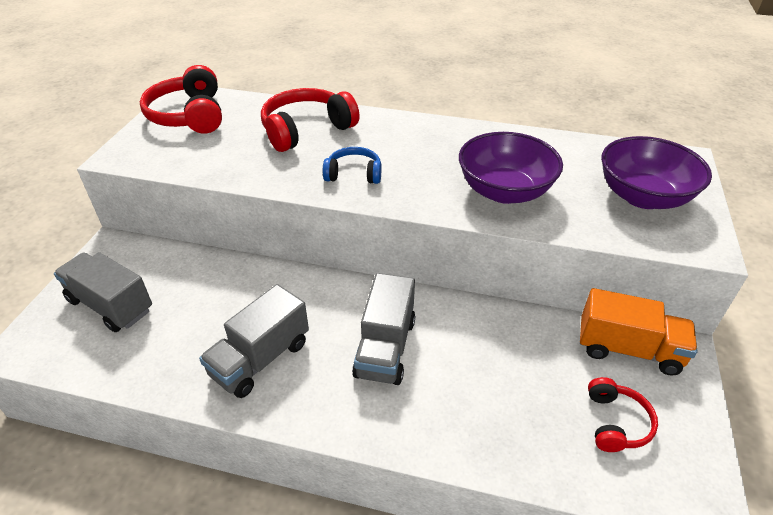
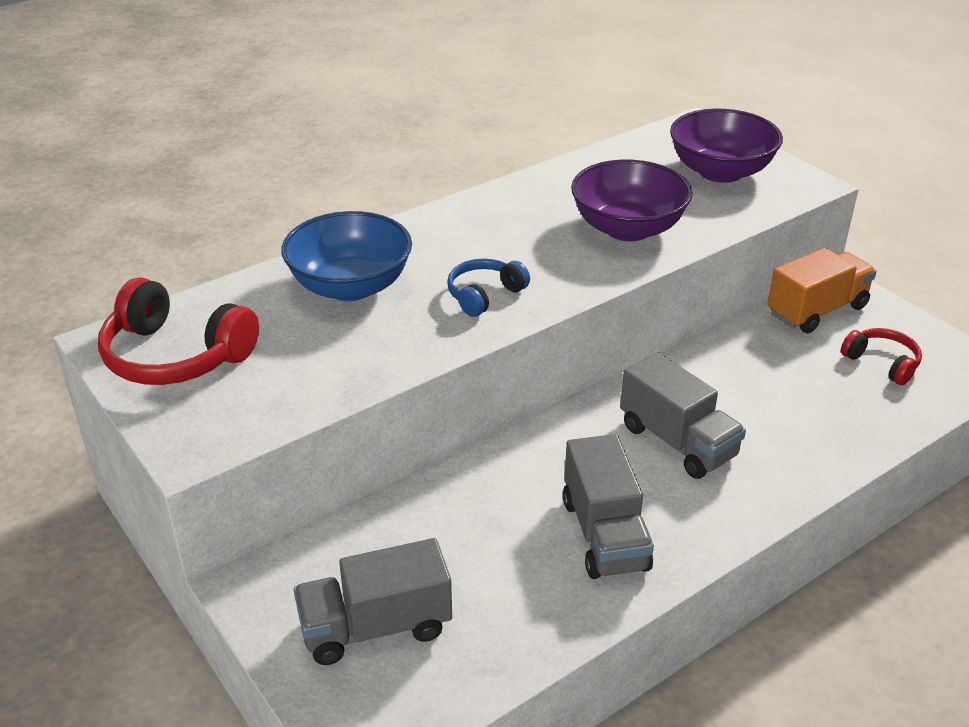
camera: 50 degrees left, 5 degrees down
(306, 130) = (350, 286): red headphones -> blue bowl

